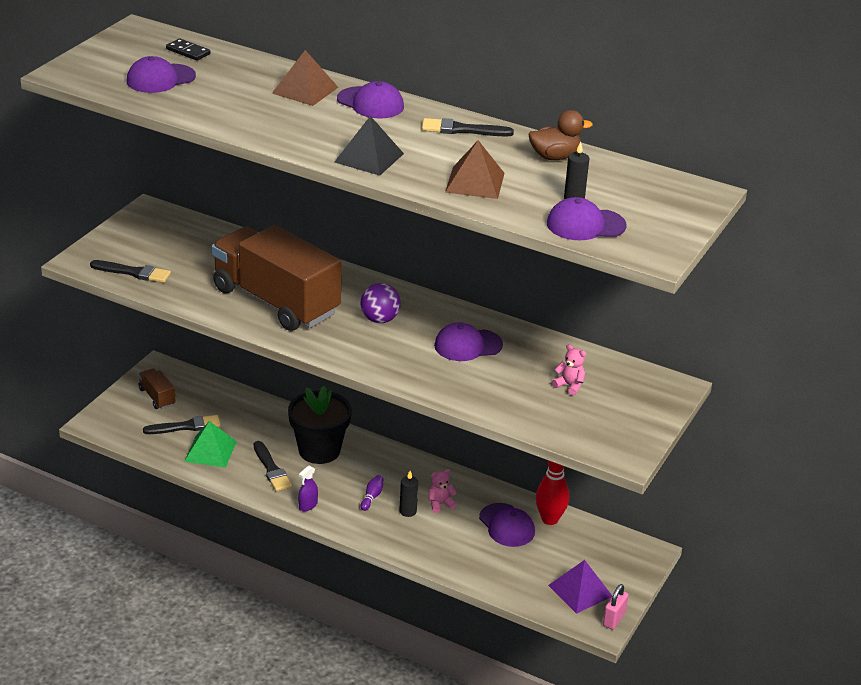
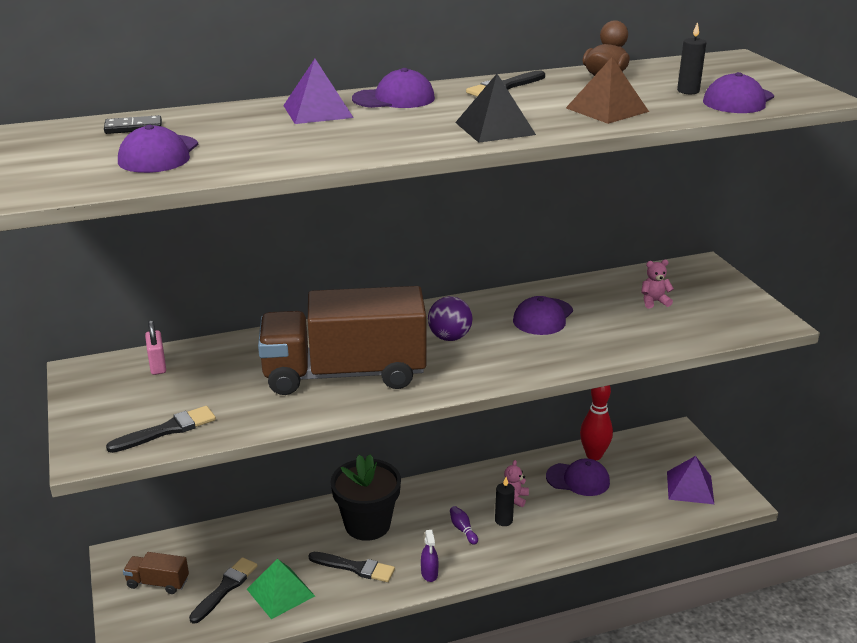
camera: 45 degrees left, 5 degrees down
(305, 90) = (317, 111): brown pyramid -> purple pyramid
(614, 619) = (737, 490): pink padlock -> pink padlock (157, 366)

